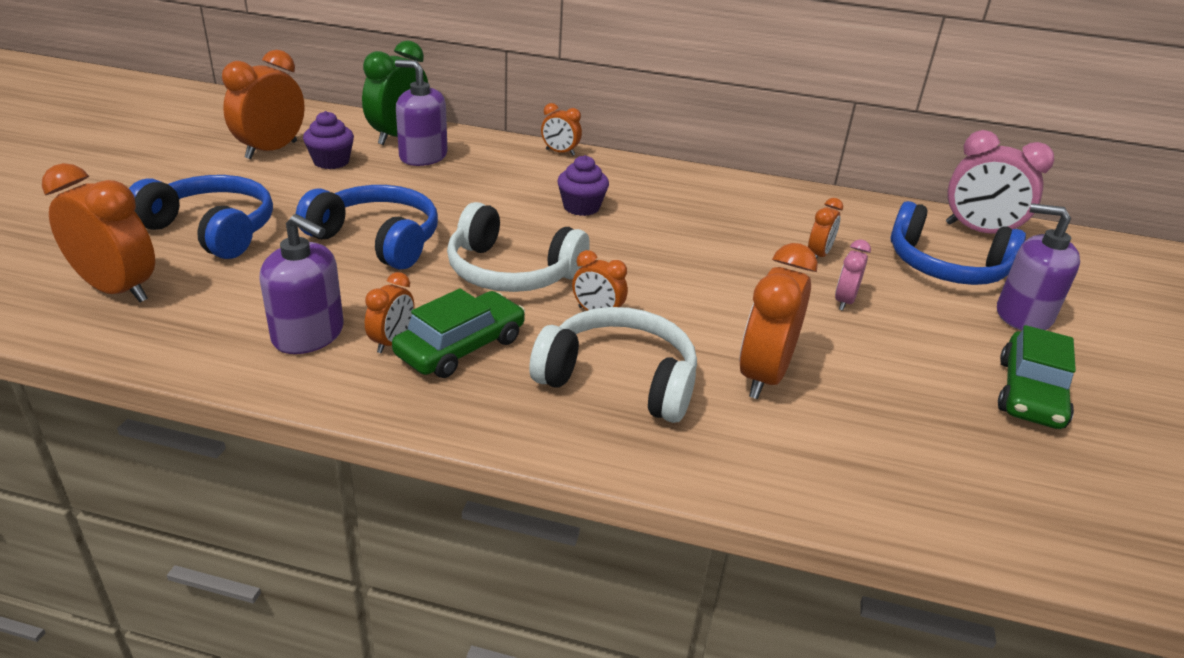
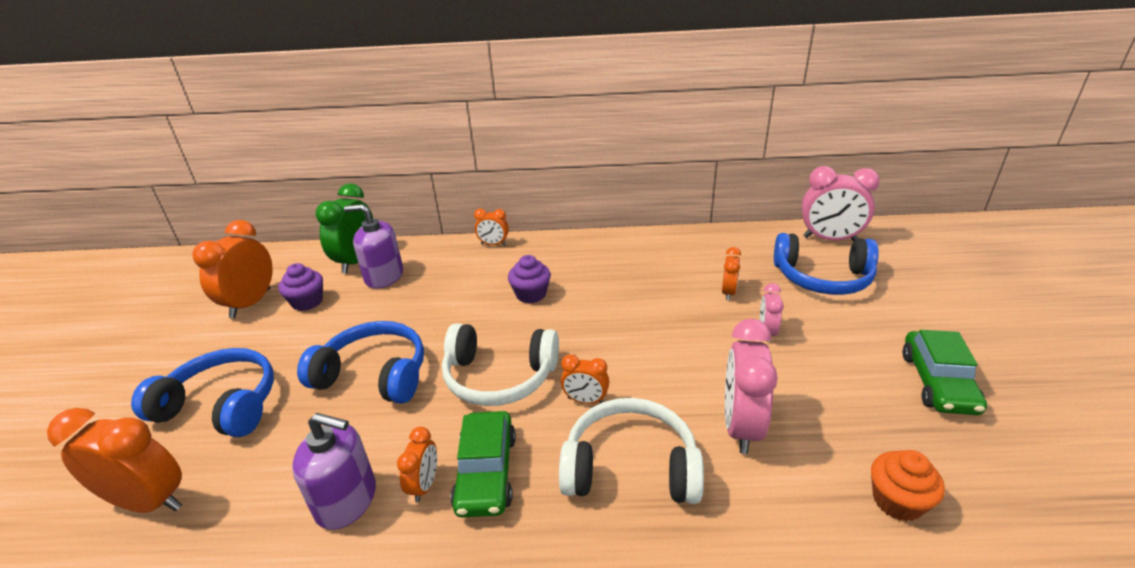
camera: 10 degrees left, 0 degrees up
(461, 347) = (486, 472): green car -> green car turned 150 degrees clockwise
(764, 376) = (741, 426): orange clock -> pink clock
(910, 480) = (897, 501): none -> orange cupcake
(1023, 316) = (896, 309): purple soap dispenser -> none

